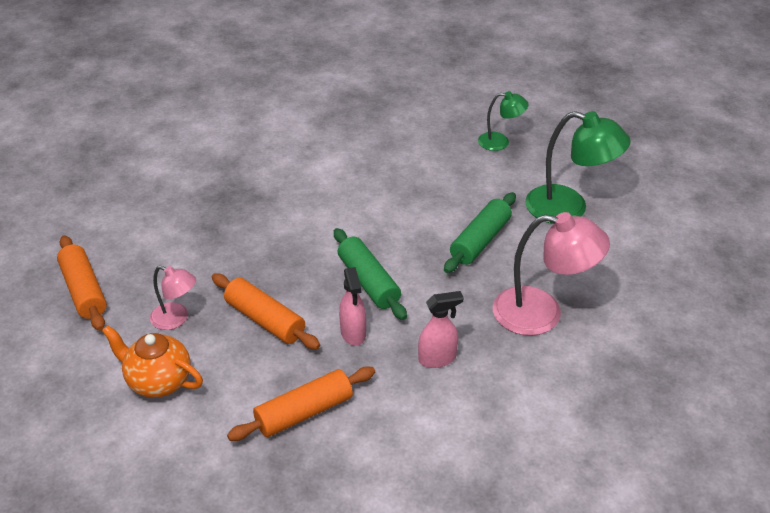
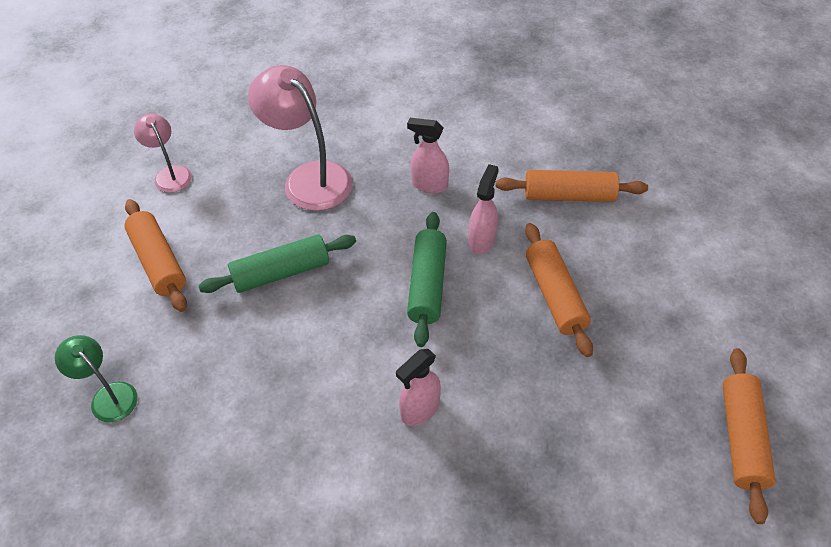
camera: 145 degrees left, 10 degrees up
(158, 381) = (686, 283): orange teapot -> none
(176, 319) = (645, 343): pink lamp -> pink lamp (170, 174)
(311, 213) = (419, 410): none -> pink spray bottle
(569, 208) = (158, 262): green lamp -> orange rolling pin

